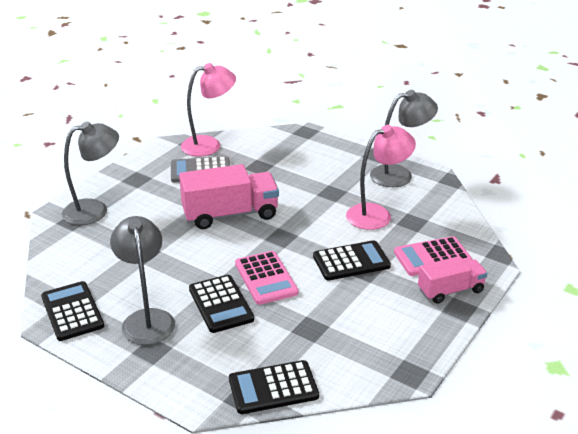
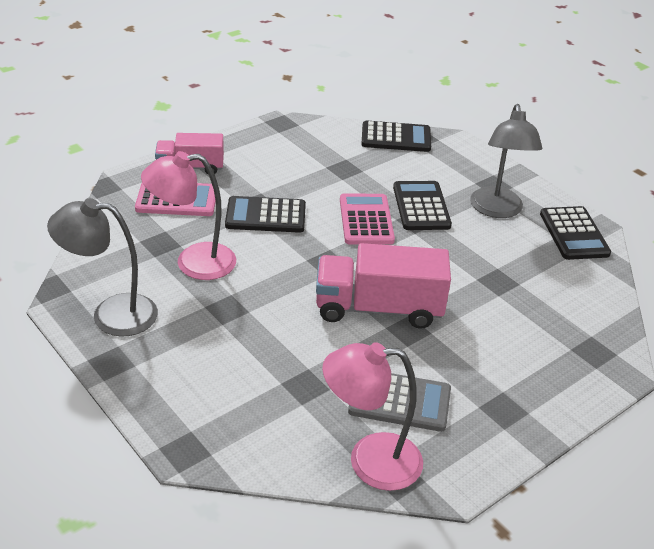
camera: 165 degrees left, 5 degrees up
(95, 210) = (564, 362): grey lamp -> none

